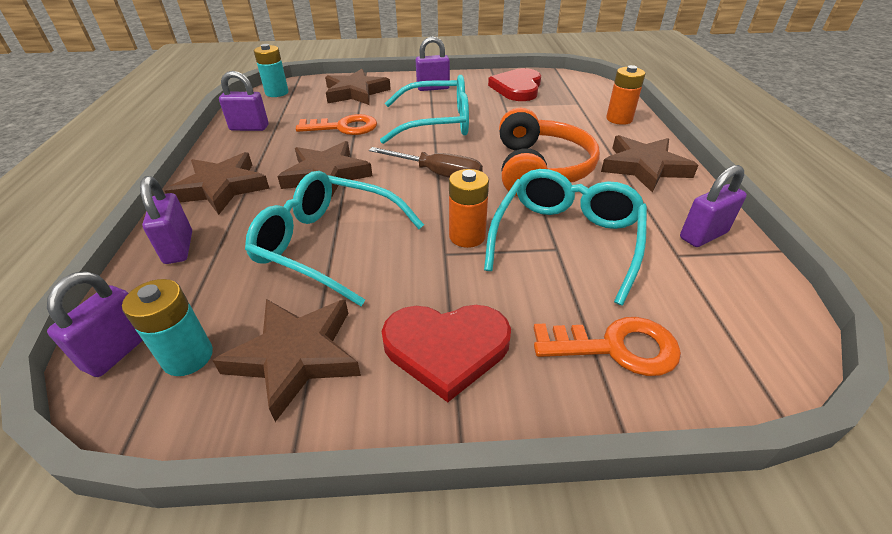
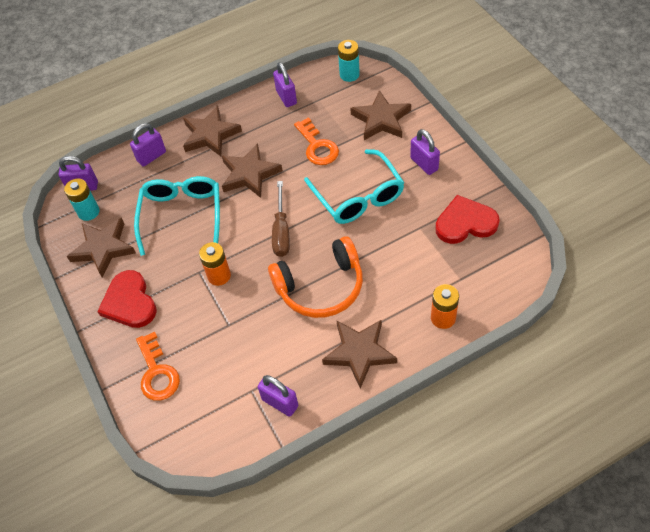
camera: 70 degrees right, 15 degrees up
(566, 239) = (240, 327): turquoise glasses -> none

